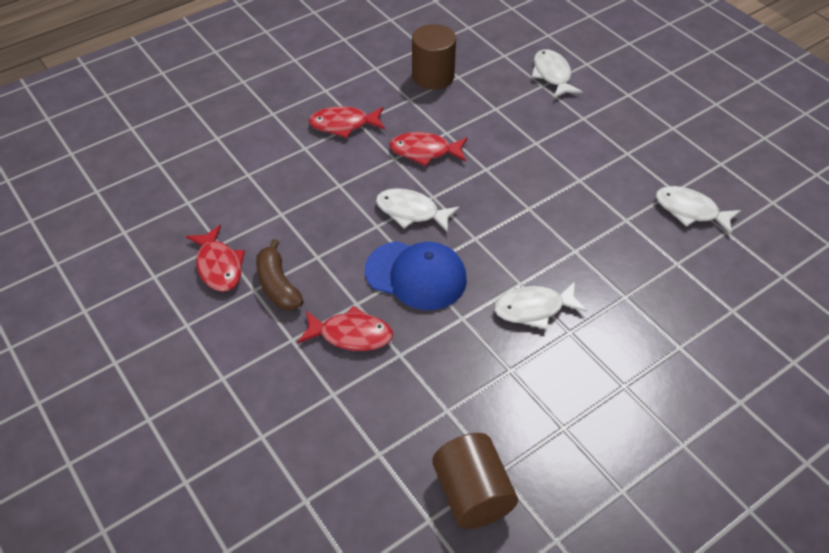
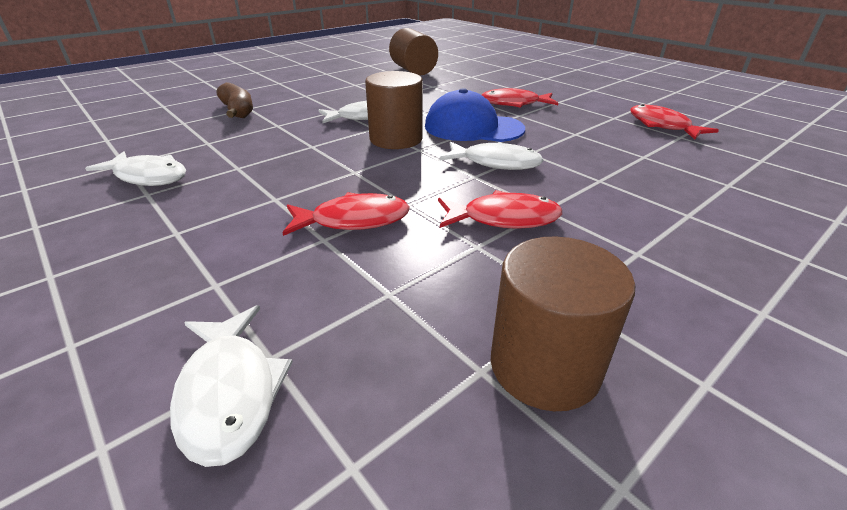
camera: 175 degrees right, 15 degrees down
(278, 285) = (595, 119): brown banana -> brown banana (238, 111)
(344, 124) = (660, 248): red fish -> red fish (353, 220)
(496, 257) = (396, 139): none -> brown cylinder

